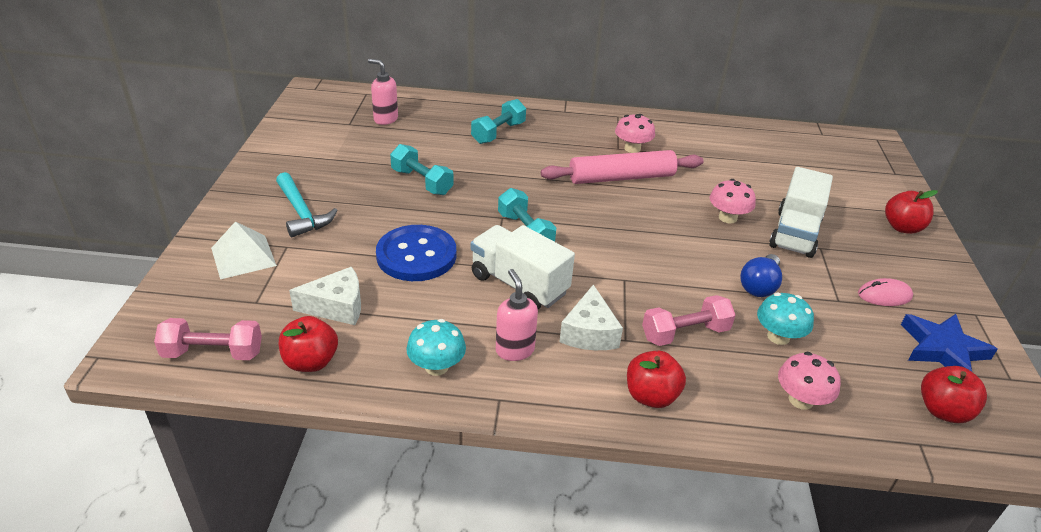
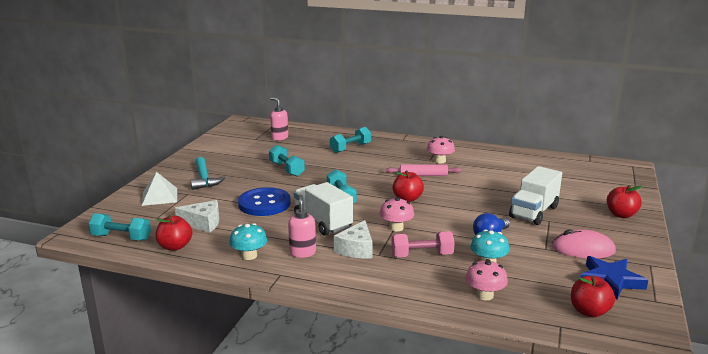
camera: 15 degrees right, 15 degrees down
(213, 353) = (121, 237): pink dumbbell -> turquoise dumbbell
(621, 178) = (423, 175): pink rolling pin -> pink rolling pin, size x0.64
(651, 396) = (380, 283): red apple -> red apple (407, 199)
(727, 218) = (488, 200): pink mushroom -> pink mushroom (396, 228)
(884, 295) = (583, 249): pink mouse -> pink mouse, size x1.52

